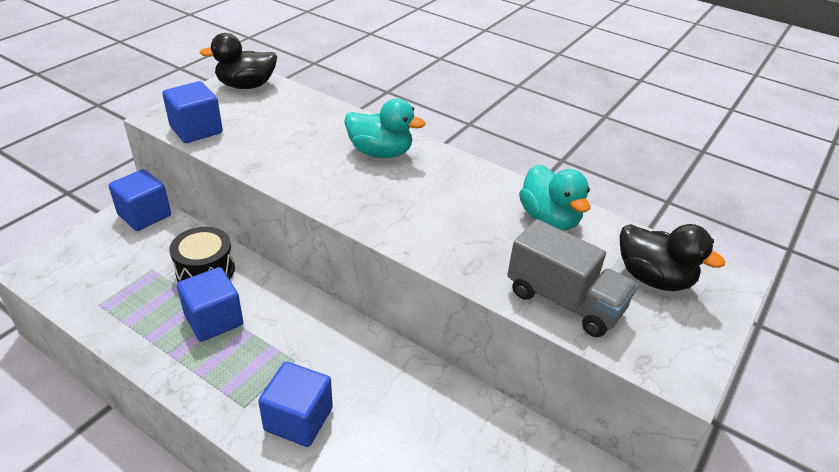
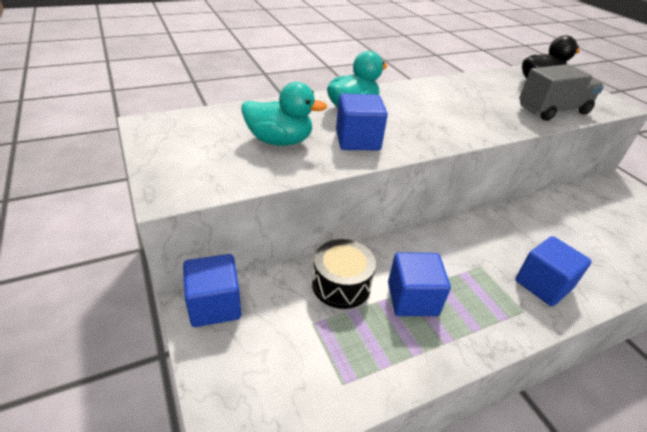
camera: 60 degrees left, 0 degrees up
(196, 130) = (222, 178): blue cube -> blue cube (357, 140)
(246, 85) = (169, 129): black duck -> none
(549, 219) = (472, 87): turquoise duck -> turquoise duck (280, 141)

